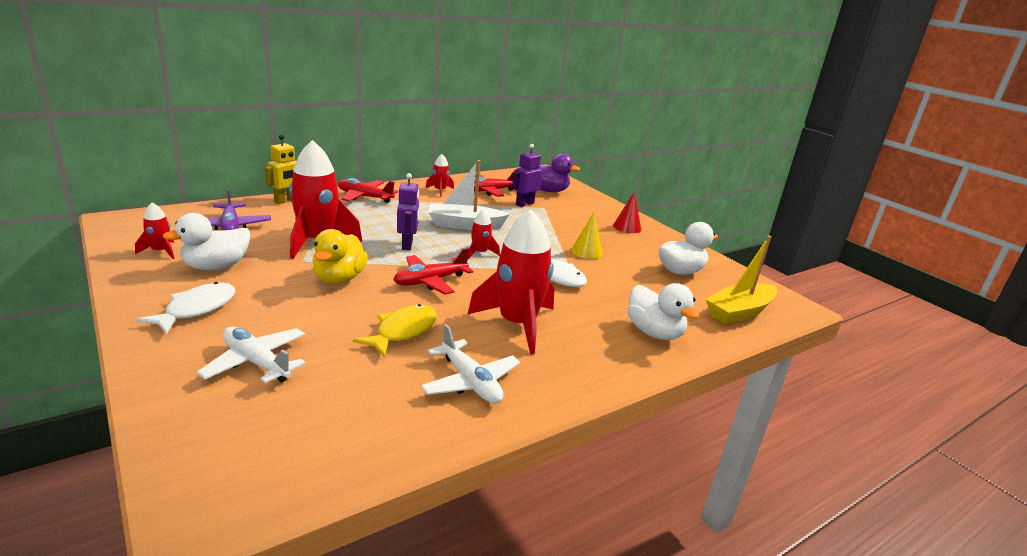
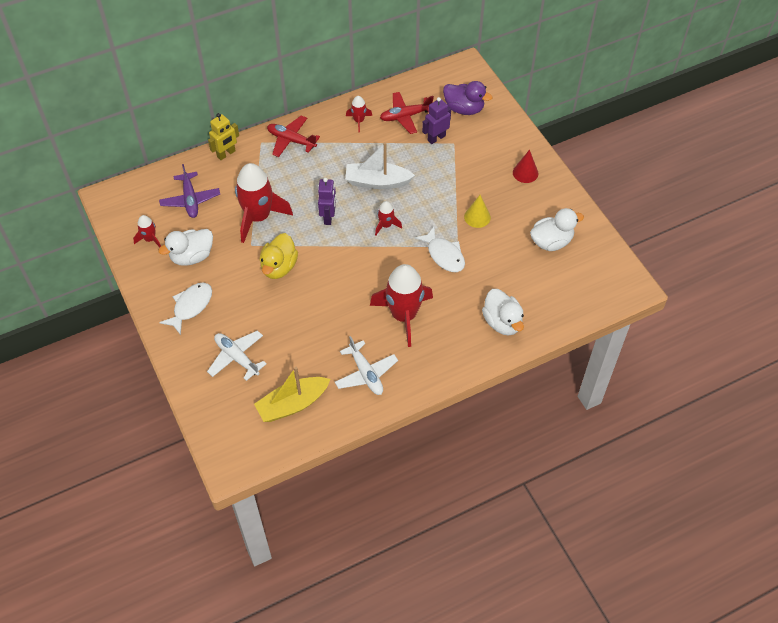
camera: 10 degrees right, 30 degrees up
(403, 331) = (325, 325): yellow fish -> none
(430, 281) = (345, 267): red plane -> none
(739, 312) = (580, 295): yellow boat -> yellow boat (292, 404)

